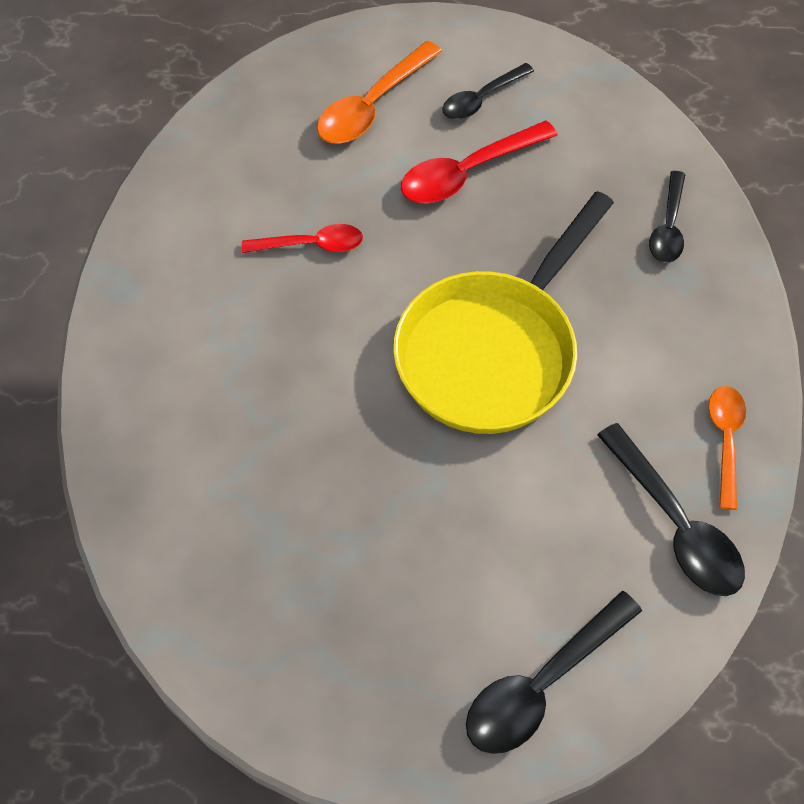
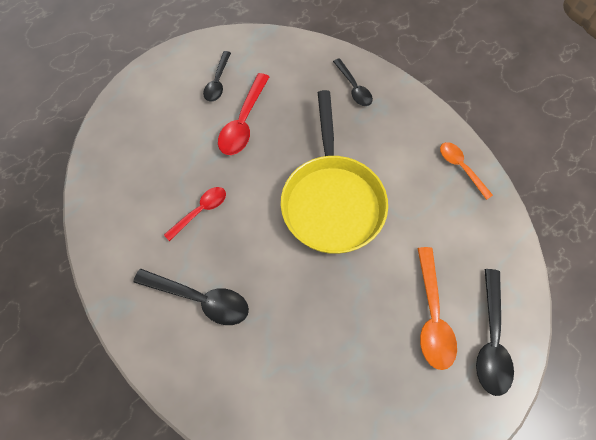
camera: 40 degrees left, 5 degrees up
(373, 105) = (167, 119): orange spoon -> orange spoon (432, 315)
(675, 523) = (475, 221): black spoon -> black spoon (200, 299)

